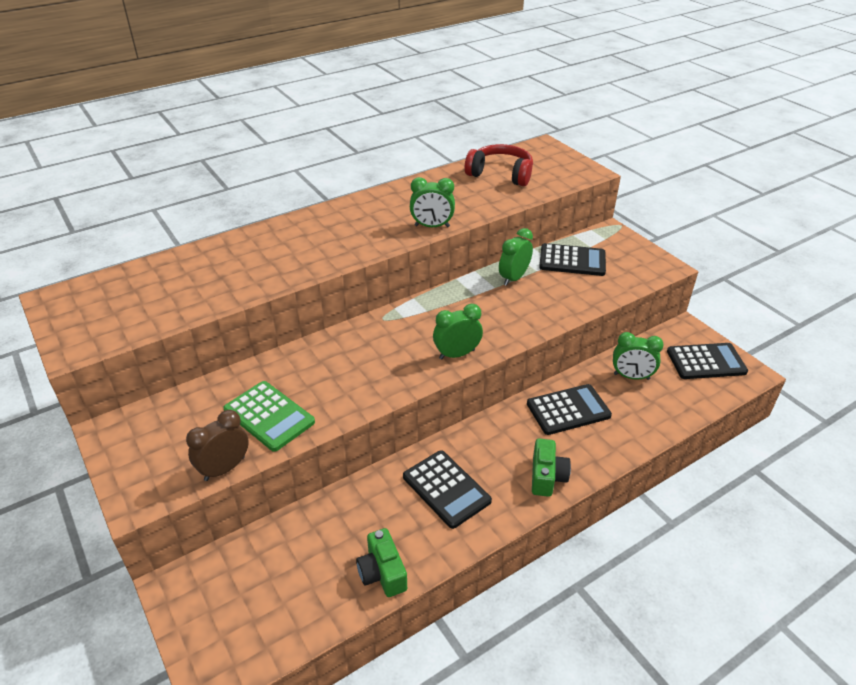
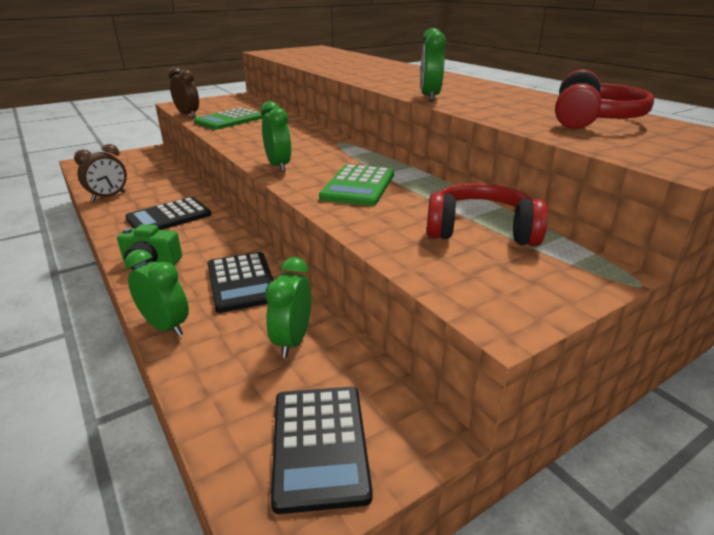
camera: 90 degrees right, 10 degrees down
(382, 572) = (109, 197): green camera -> brown clock
(504, 307) = (358, 186): none -> green calculator
(513, 278) = (421, 192): green clock -> green clock (166, 327)
(572, 261) = (481, 230): black calculator -> red headphones

